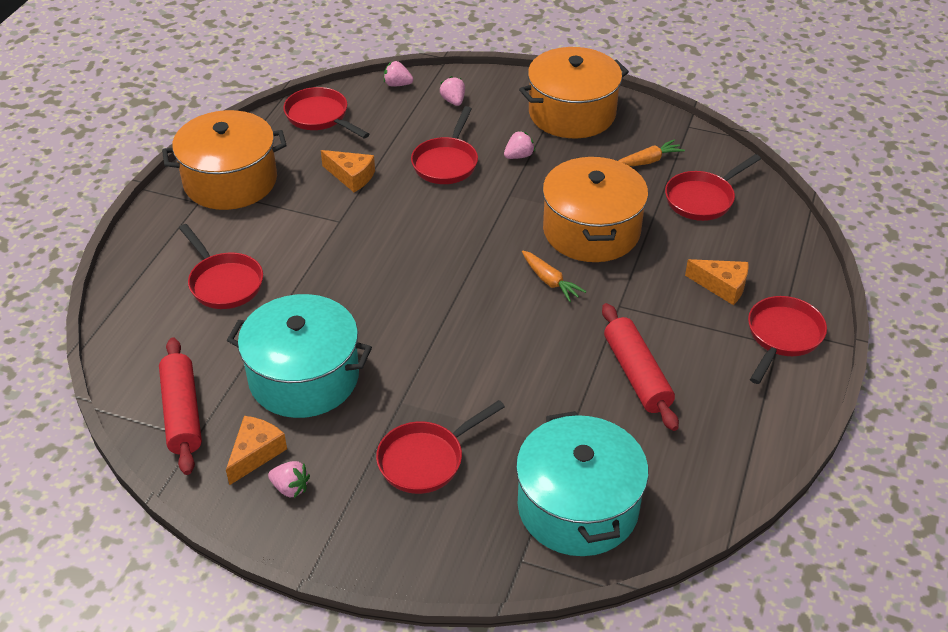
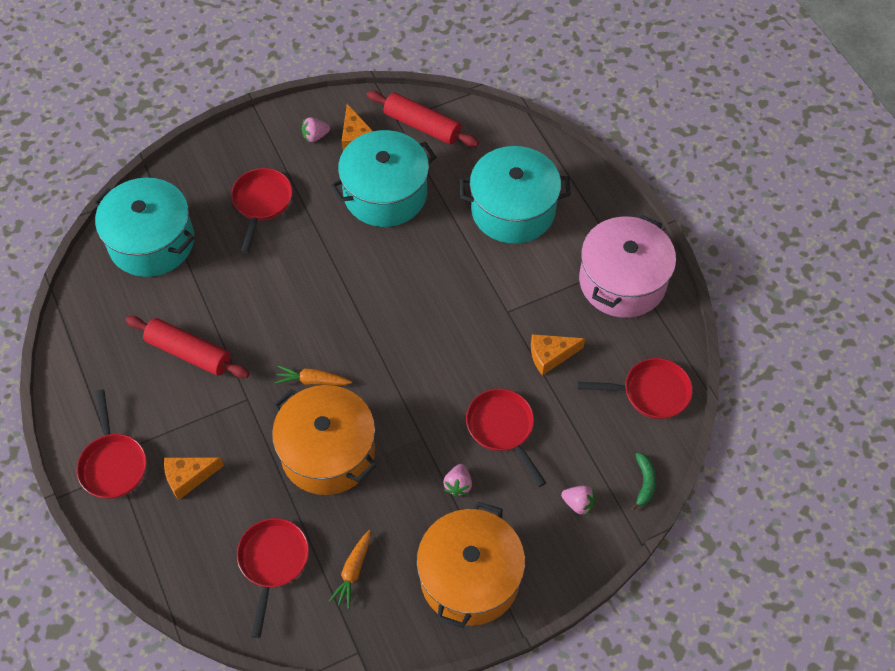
camera: 135 degrees right, 15 degrees up
(224, 283) = (513, 210): red pan -> turquoise pot
(230, 181) = (622, 281): orange pot -> pink pot
(397, 84) = (644, 482): pink strawberry -> green banana

